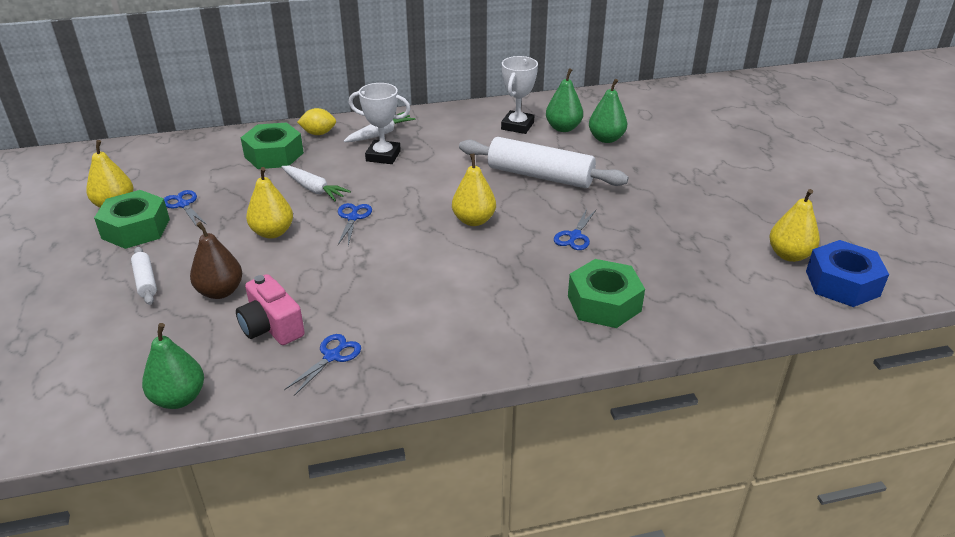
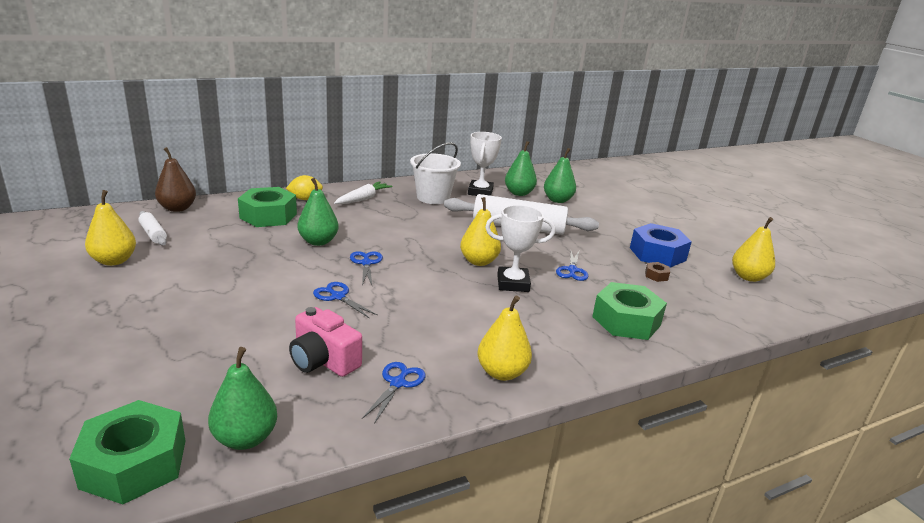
camera: 15 degrees left, 10 degrees down
(136, 229) = (143, 280): green nut -> green nut (134, 464)
(145, 281) = (169, 327): white rolling pin -> white rolling pin (153, 234)
(183, 205) = (190, 258): blue scissors -> blue scissors (338, 297)
(220, 291) = (256, 332): brown pear -> brown pear (177, 208)
(272, 232) = (291, 278): yellow pear -> yellow pear (502, 373)
(313, 189) = (318, 241): white carrot -> green pear
(383, 156) = (373, 215): white trophy -> white trophy (513, 283)
(459, 133) = (433, 197): none -> white bucket
(672, 247) = (656, 275): none -> brown nut
(842, 283) = (800, 295): blue nut -> blue nut (657, 254)

